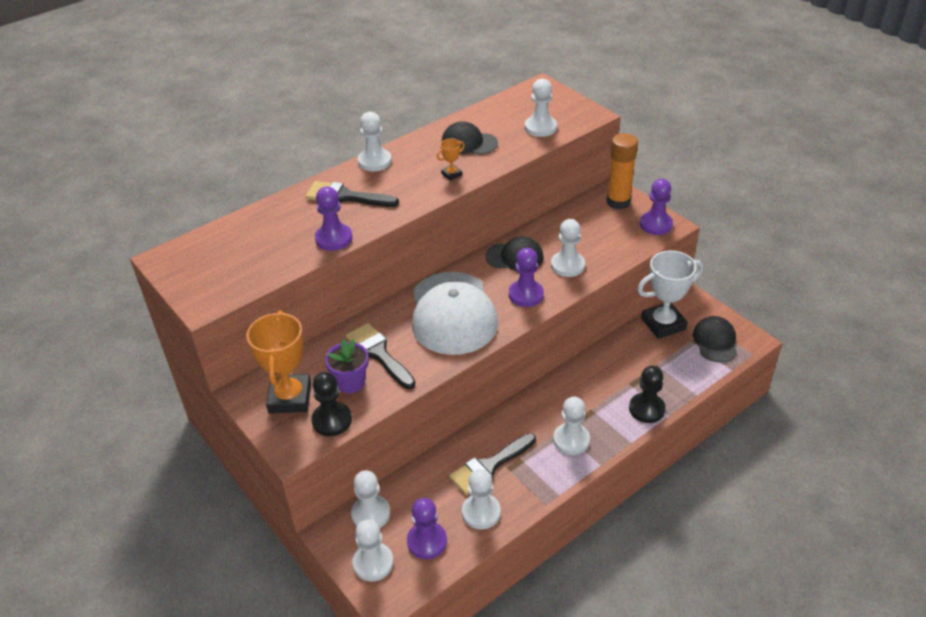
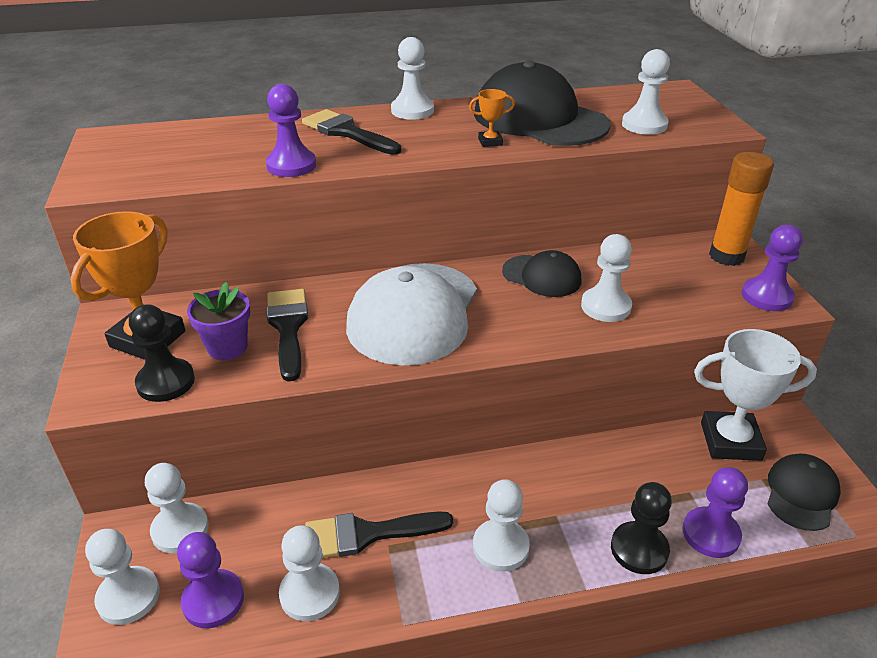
camera: 25 degrees right, 5 degrees down
(469, 143) = (539, 119): black cap -> black cap, size x1.87
(526, 295) = (524, 322): purple pawn -> purple pawn (710, 534)

